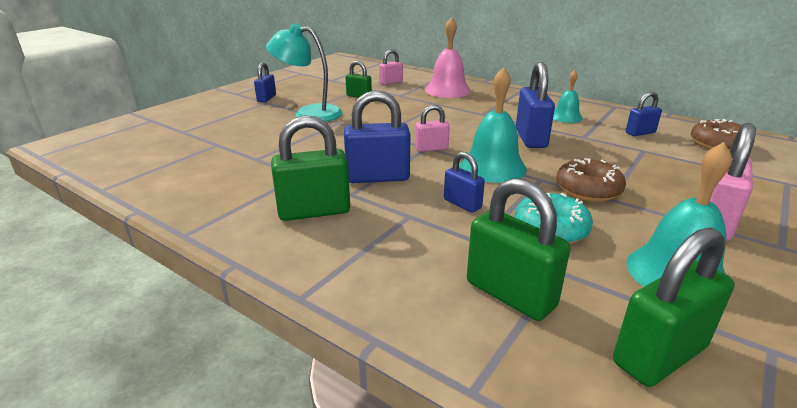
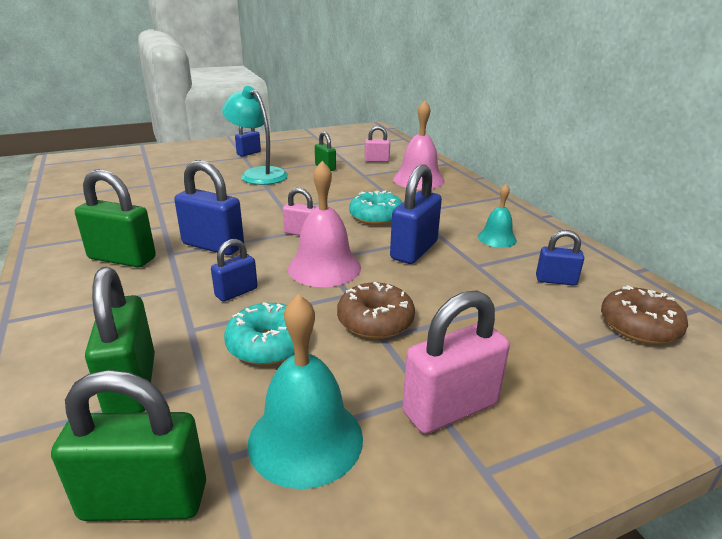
camera: 30 degrees right, 0 degrees up
(462, 204) = (236, 292): blue padlock -> blue padlock turned 60 degrees clockwise
(465, 123) = (376, 217): none -> turquoise donut
(493, 167) = (324, 267): turquoise bell -> pink bell

